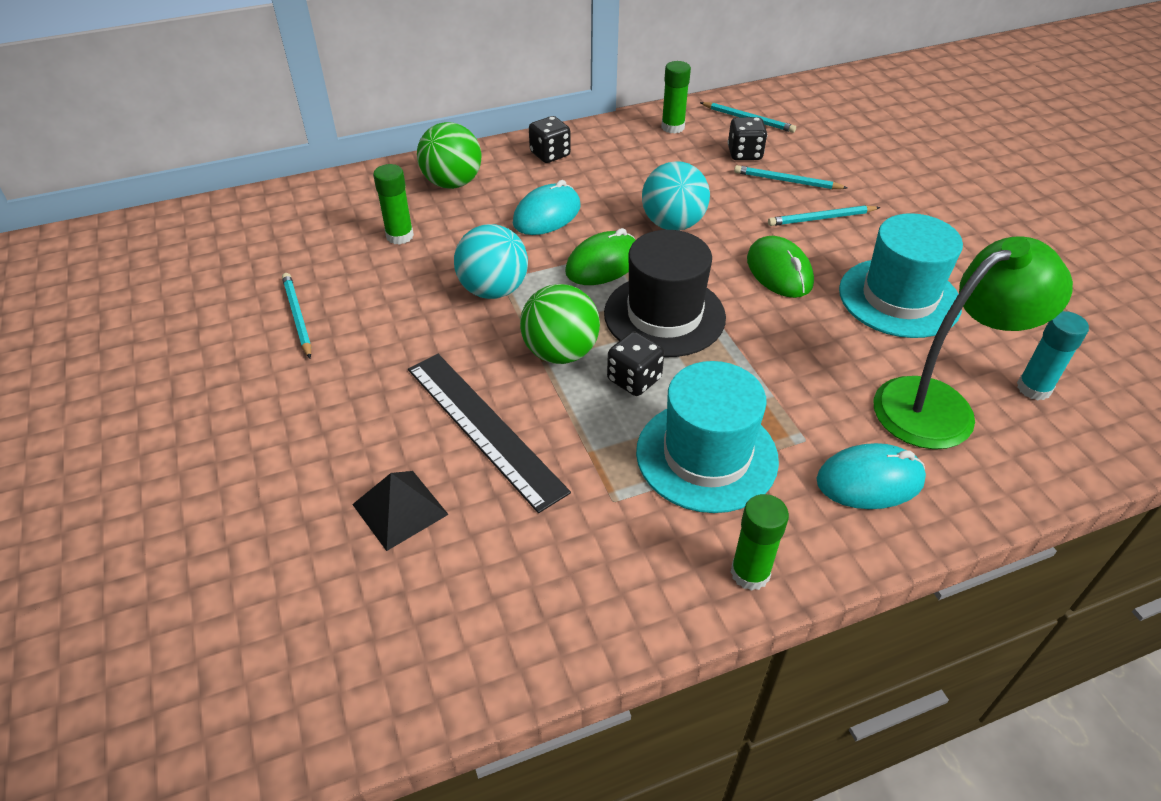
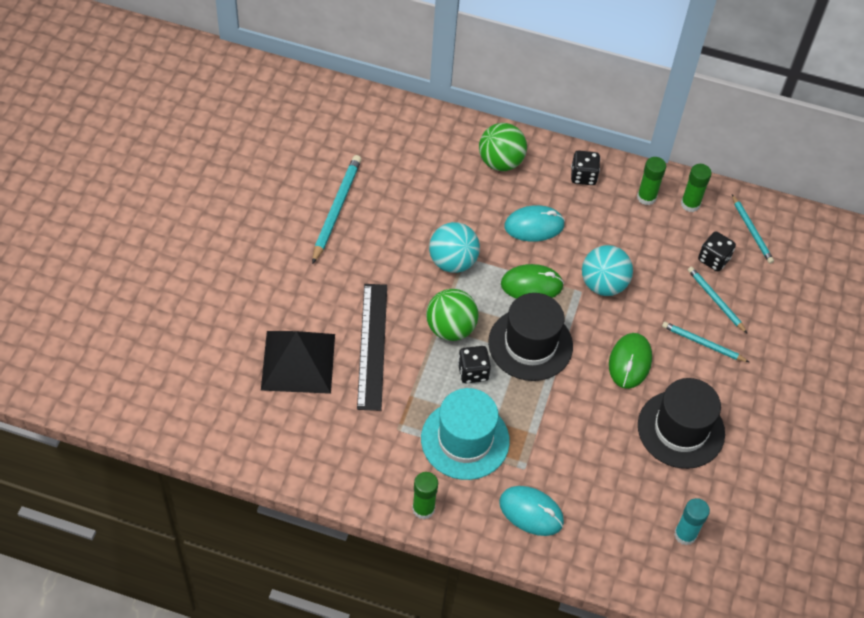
camera: 35 degrees right, 10 degrees up
(297, 316) = (336, 209): turquoise pencil -> turquoise pencil, size x1.57
(400, 236) = (434, 185): green glue stick -> green glue stick (646, 197)
(400, 509) = (298, 361): black pyramid -> black pyramid, size x1.70
(899, 298) = (681, 429): turquoise hat -> black hat
(940, 405) = (619, 504): green lamp -> none

